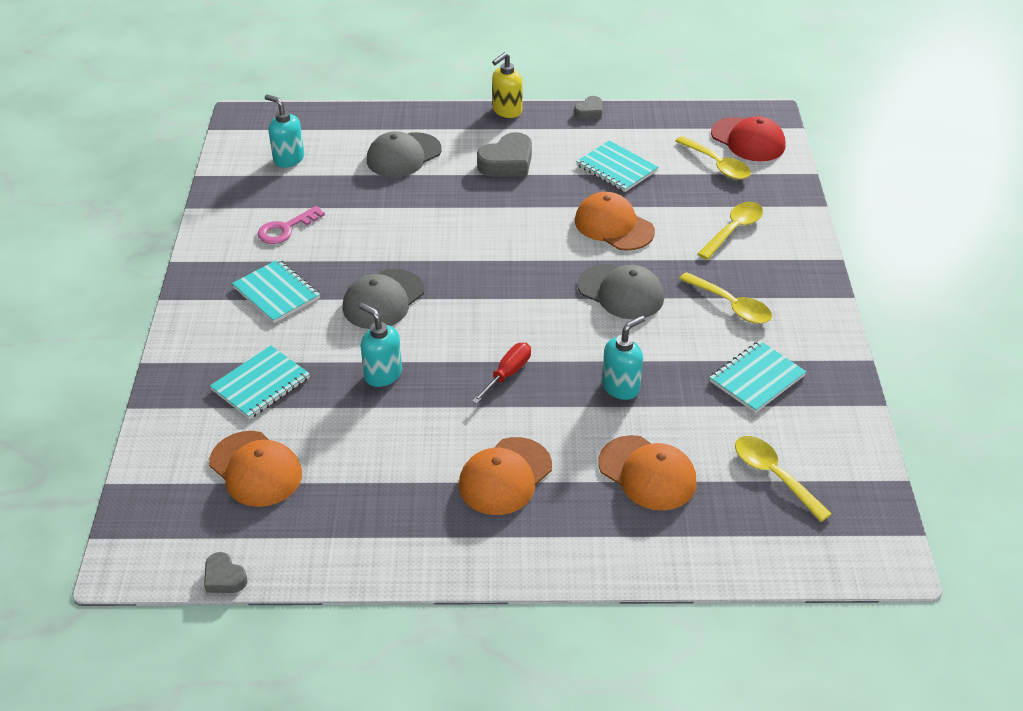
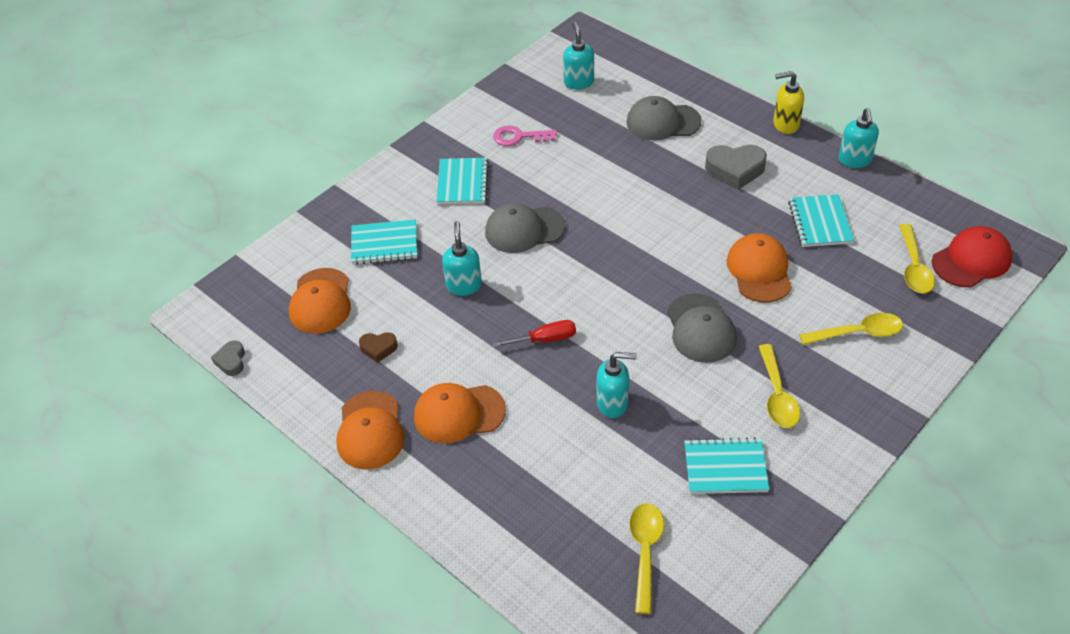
camera: 45 degrees right, 5 degrees up
(365, 472) = (378, 348): none -> brown heart
(589, 112) = (855, 160): grey heart -> turquoise soap dispenser
(647, 473) = (555, 481): orange cap -> orange cap (370, 430)
(748, 140) = (971, 260): red cap -> red cap turned 120 degrees counterclockwise

